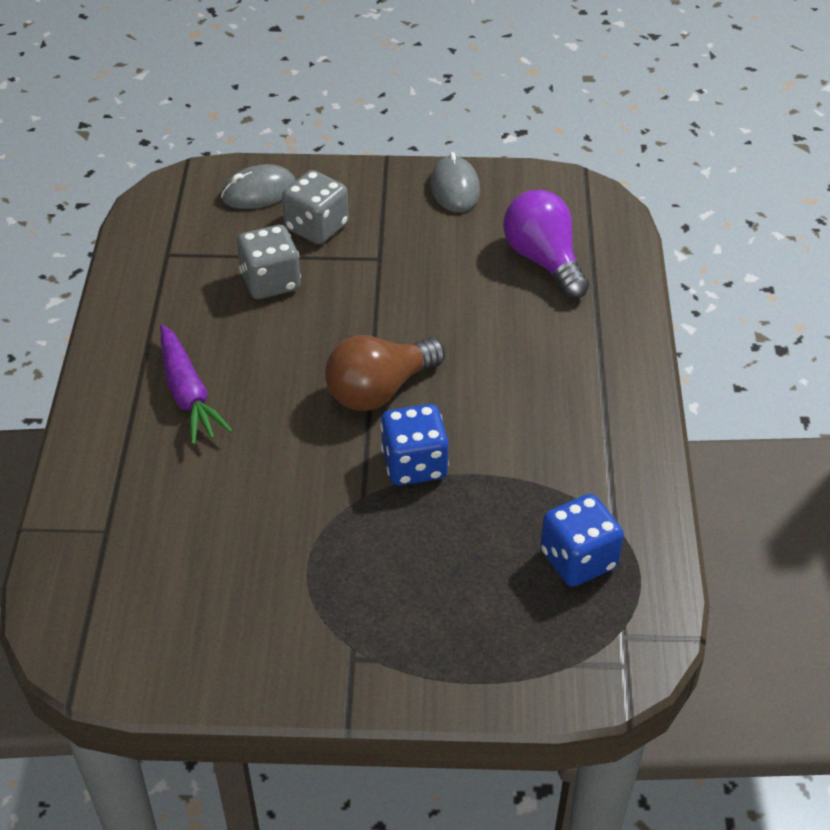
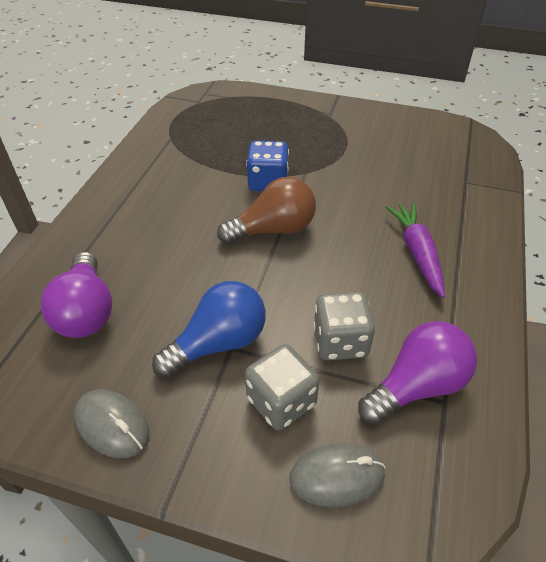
camera: 165 degrees left, 0 degrees up
(193, 260) = (416, 386): none -> purple light bulb
(393, 259) = (218, 343): none -> blue light bulb
(455, 188) = (112, 425): grey mouse -> grey mouse turned 60 degrees counterclockwise
(578, 559) = (200, 128): blue dice -> none

